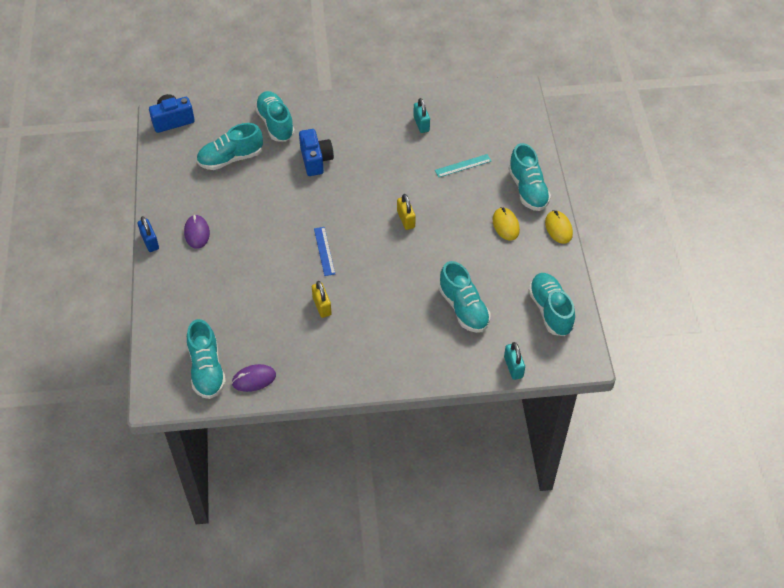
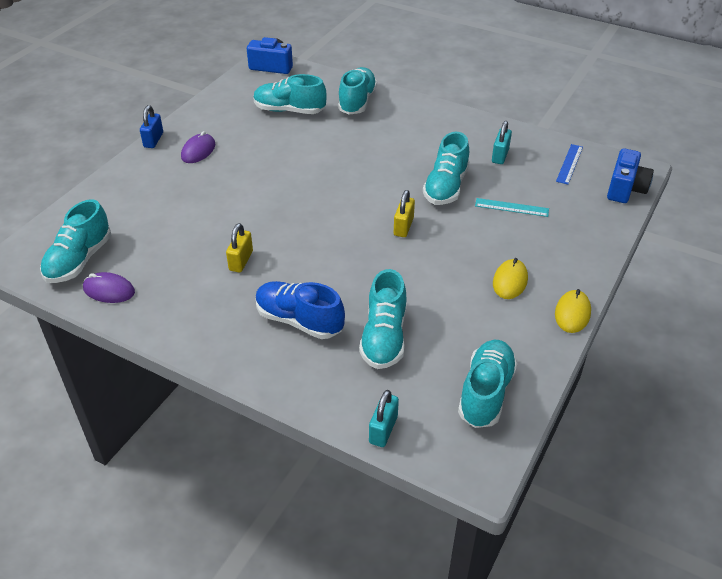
camera: 35 degrees right, 10 degrees down
(316, 160) = (365, 142): blue camera -> blue camera (625, 189)
(324, 251) = (294, 216): blue ruler -> blue ruler (569, 164)
(402, 327) = (299, 321): none -> blue shoe
(528, 189) = (567, 260): turquoise shoe -> turquoise shoe (446, 187)

